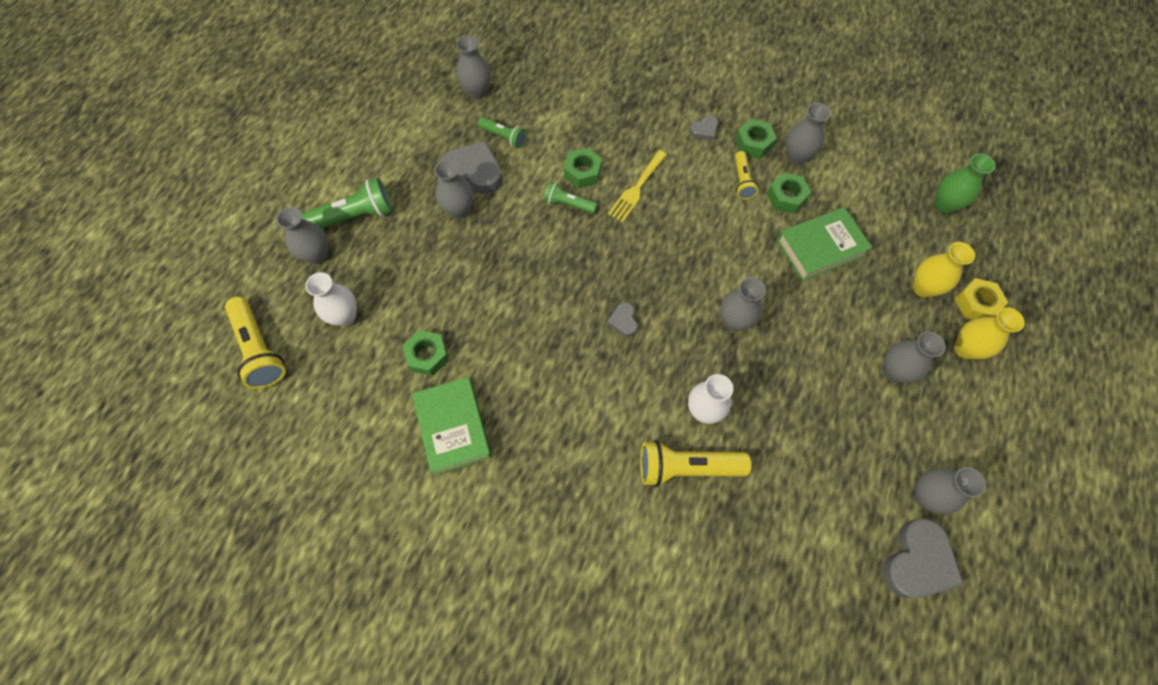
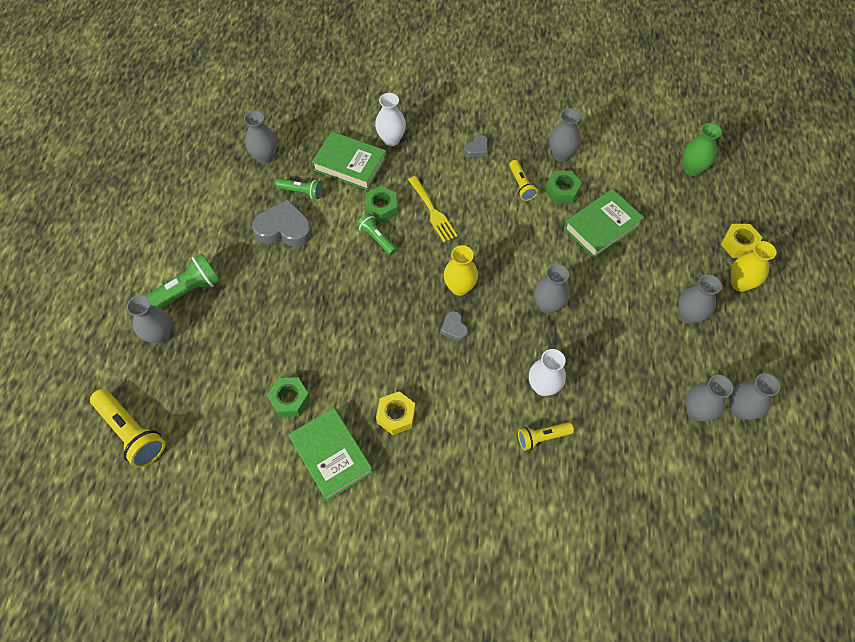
camera: 15 degrees left, 5 degrees down
(345, 316) = (203, 383): white vase -> white vase (391, 139)
(459, 210) = (280, 265): grey vase -> grey vase (697, 411)
(534, 401) = (396, 415): none -> yellow nut
(562, 119) = (350, 164): none -> green book
(568, 204) = (376, 238): green flashlight -> green flashlight turned 45 degrees clockwise
(636, 189) = (433, 211): yellow fork -> yellow fork turned 45 degrees counterclockwise
(686, 467) = (542, 437): yellow flashlight -> yellow flashlight, size x0.59
(753, 143) = (522, 151): green nut -> none
(917, 562) = (748, 464): grey heart -> none
(923, 288) = (693, 241): yellow vase -> yellow vase (459, 287)

